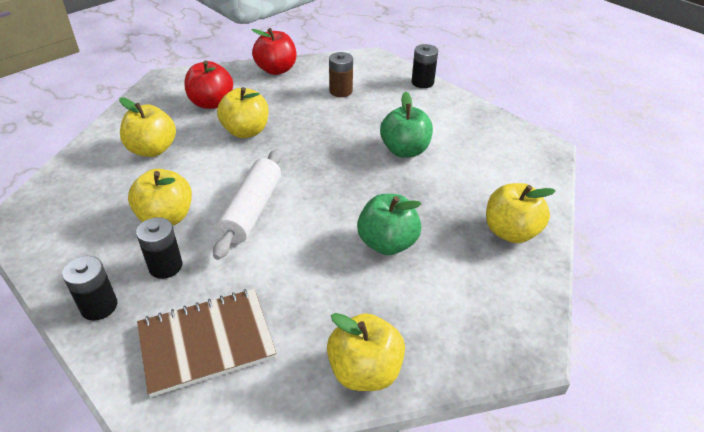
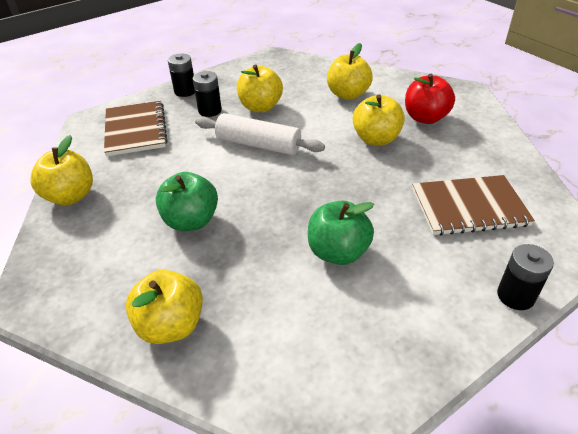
camera: 100 degrees right, 0 degrees up
(276, 70) = (507, 157): red apple -> none
(340, 91) = (469, 207): brown battery -> brown notebook

